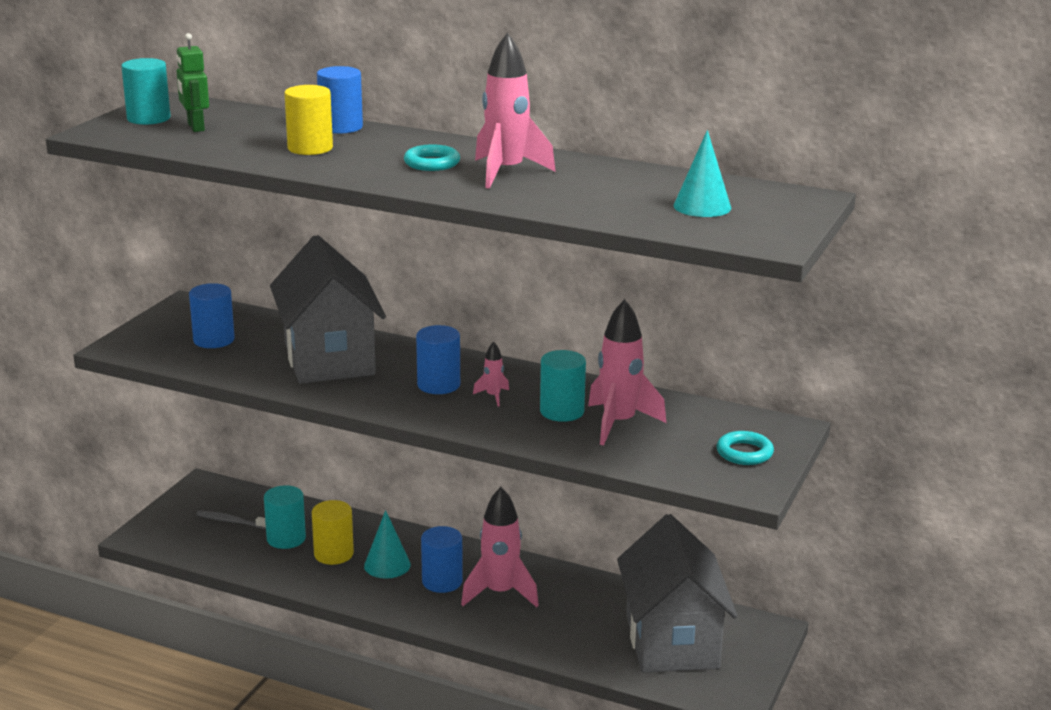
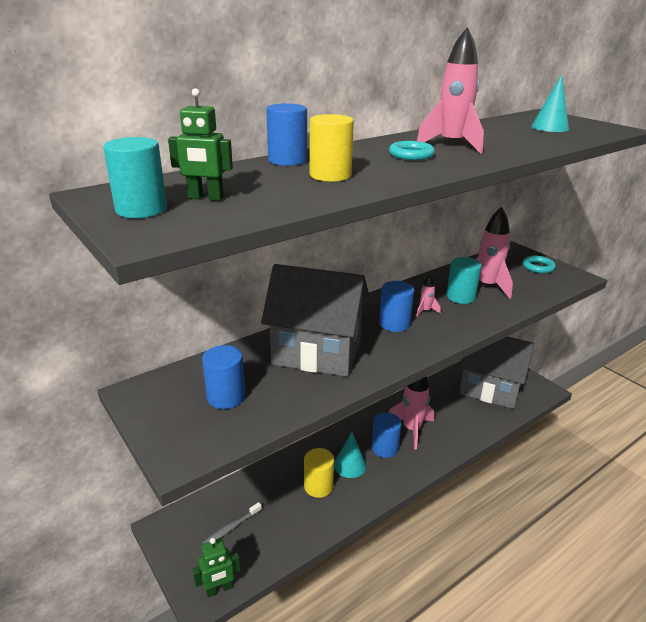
camera: 60 degrees left, 5 degrees up
(155, 541) = (219, 589): none -> green robot
(286, 538) = (280, 504): turquoise cylinder -> none

